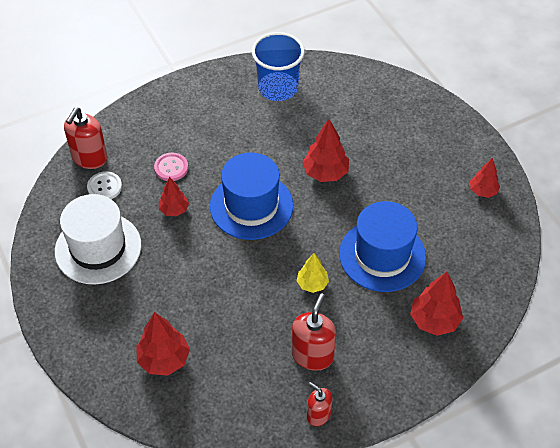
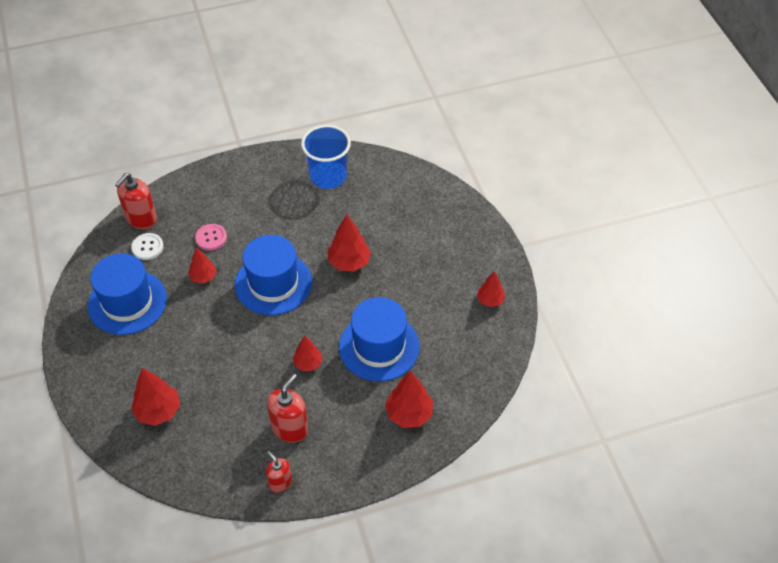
camera: 10 degrees right, 0 degrees up
(98, 248) = (127, 302): white hat -> blue hat
(312, 284) = (308, 363): yellow tree -> red tree

